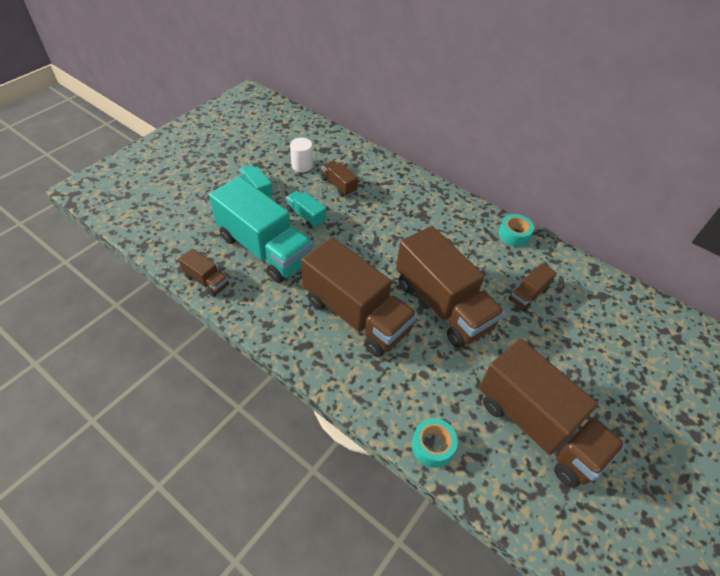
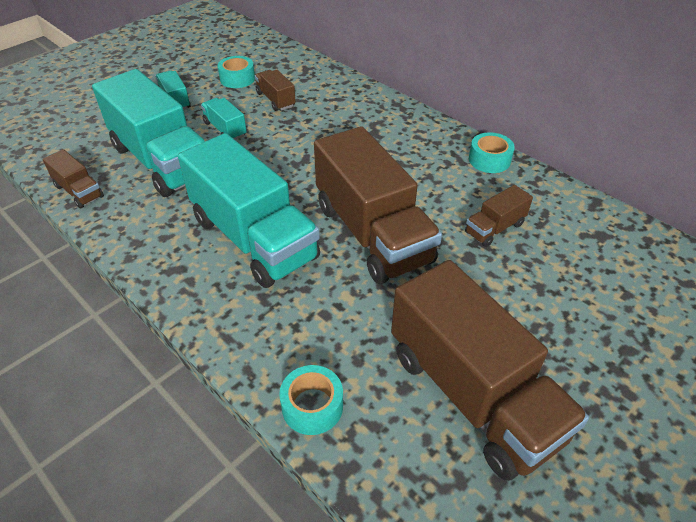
camera: 10 degrees right, 5 degrees down
(302, 165) = (237, 79): white cylinder -> turquoise tape
(356, 315) = (254, 238): brown truck -> turquoise truck

